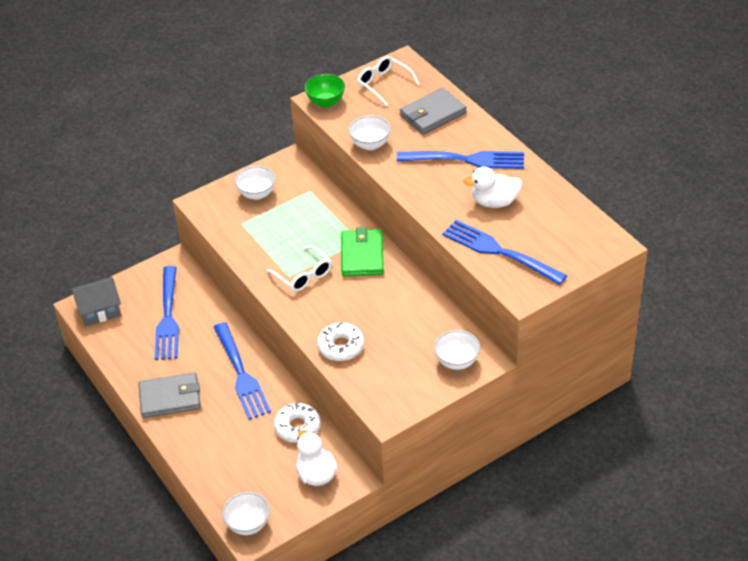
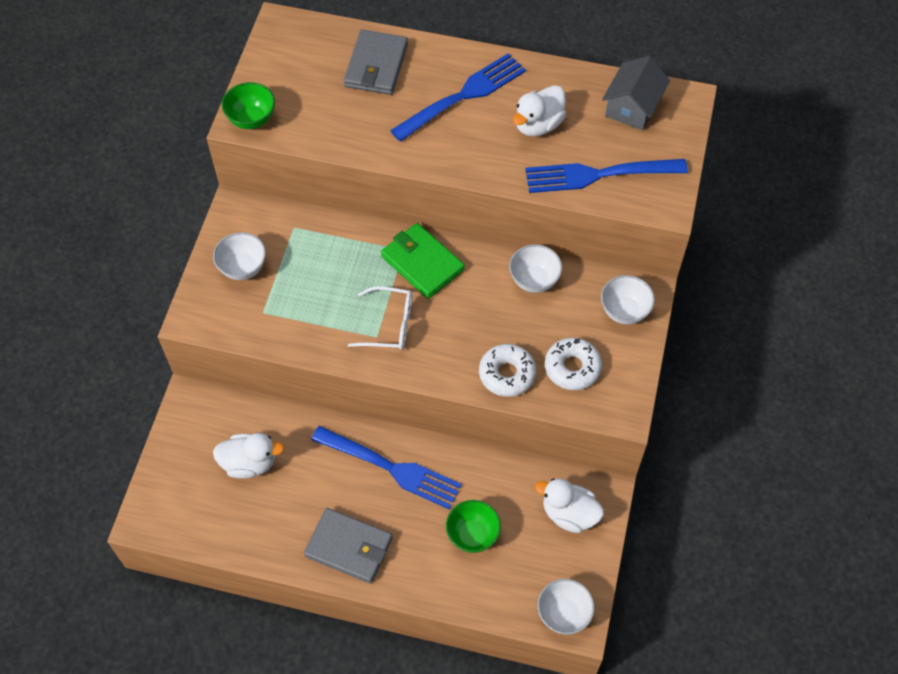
camera: 45 degrees left, 15 degrees up
(99, 310) = (168, 510): grey house -> grey house (632, 107)
(167, 316) = (249, 463): blue fork -> white duck
(170, 398) = (349, 547): grey wallet -> grey wallet turned 75 degrees clockwise
(246, 443) = (472, 535): none -> green bowl
(297, 427) = (502, 481): white donut -> white donut (572, 368)
(370, 144) = (352, 139): white bowl -> white bowl (534, 280)
(384, 84) = (289, 61): white glasses -> none

